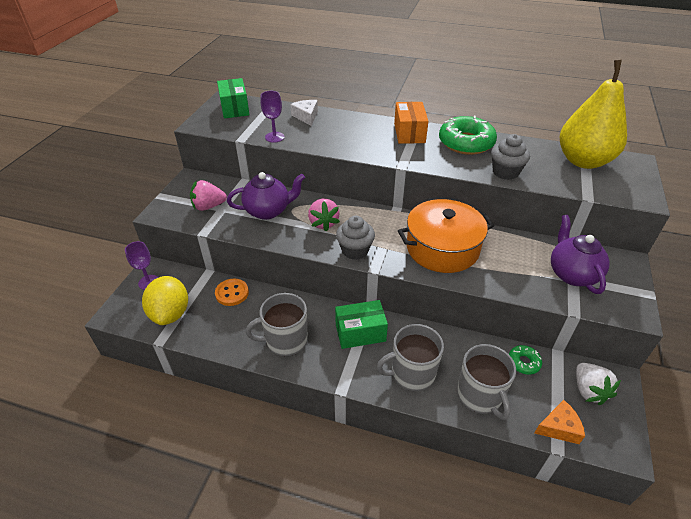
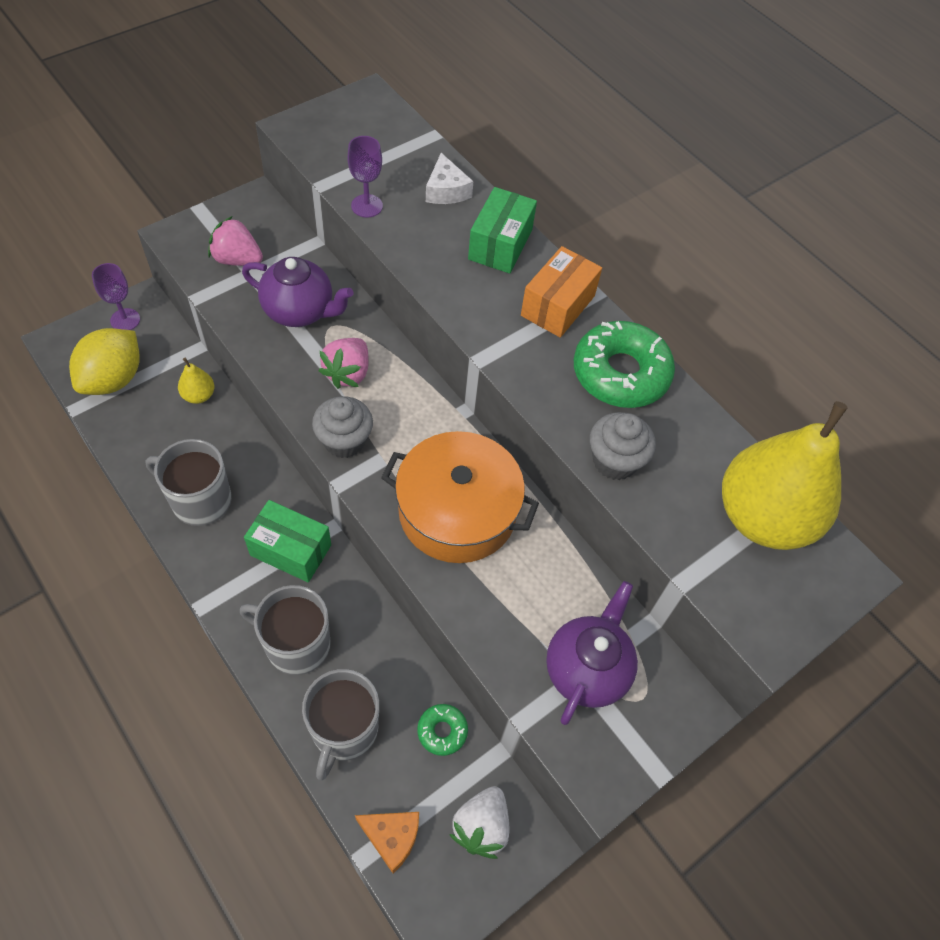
camera: 30 degrees right, 15 degrees up
(232, 293) = (199, 395): orange button -> yellow pear
(234, 108) = (366, 121): green box -> green box (500, 245)
(306, 116) = (446, 190): white cheese -> white cheese turned 150 degrees clockwise

